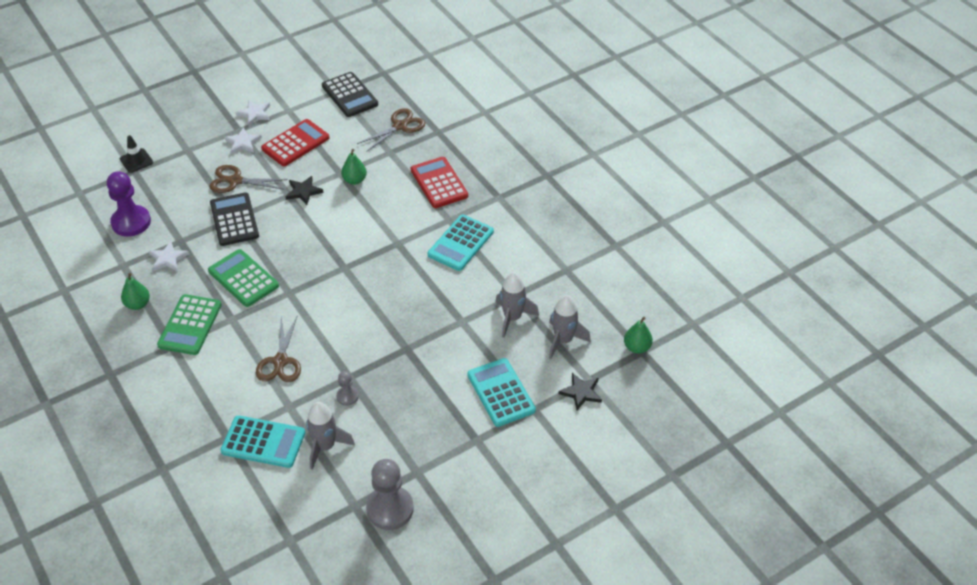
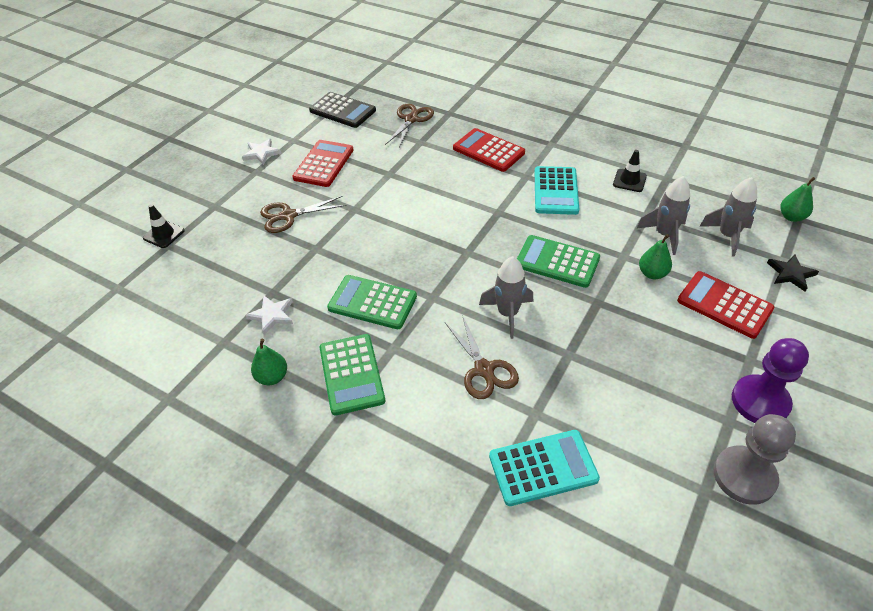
camera: 25 degrees left, 0 degrees up
(131, 222) = (201, 295): purple pawn -> purple pawn (760, 401)
(234, 220) = (316, 251): black calculator -> none
(243, 143) = (269, 181): white star -> none
(303, 191) = (367, 201): black star -> none
(325, 446) = (613, 439): grey rocket -> grey rocket (507, 314)
(347, 396) = (585, 374): grey pawn -> none
(354, 180) = (408, 175): green pear -> green pear (652, 273)
(405, 304) = (557, 262): none -> green calculator
(501, 393) = (724, 305): turquoise calculator -> red calculator
(532, 258) = (629, 180): none -> black traffic cone

